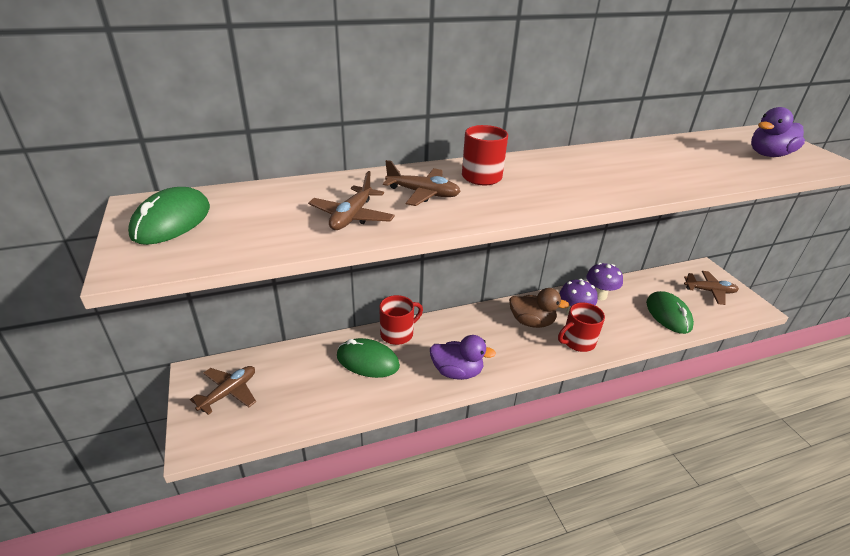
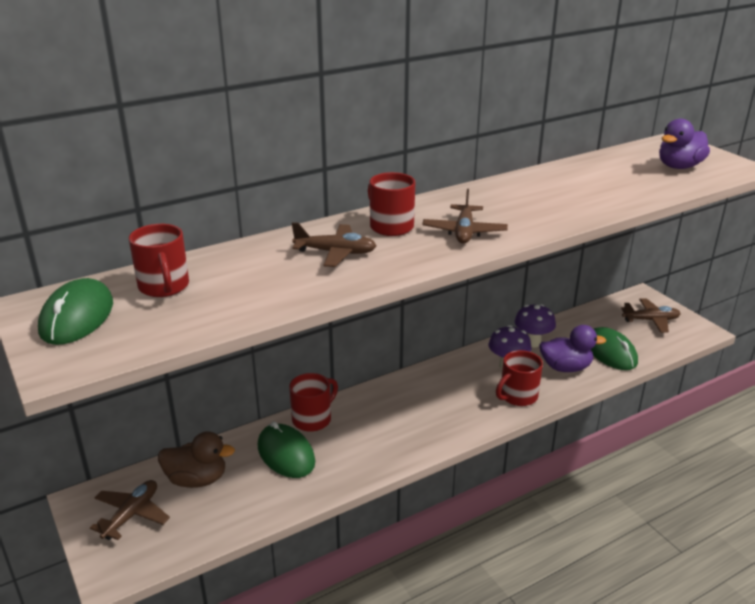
camera: 10 degrees left, 5 degrees down
(259, 204) = (164, 287): none -> red mug
(352, 217) = (270, 287): brown plane -> brown plane (464, 232)
(367, 361) = (286, 454): green mouse -> green mouse turned 45 degrees clockwise
(457, 372) = (391, 449): purple duck -> purple duck (565, 367)
(531, 322) = (463, 383): brown duck -> brown duck (197, 479)

